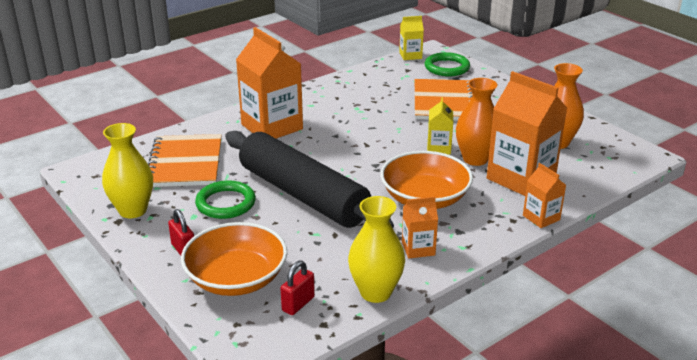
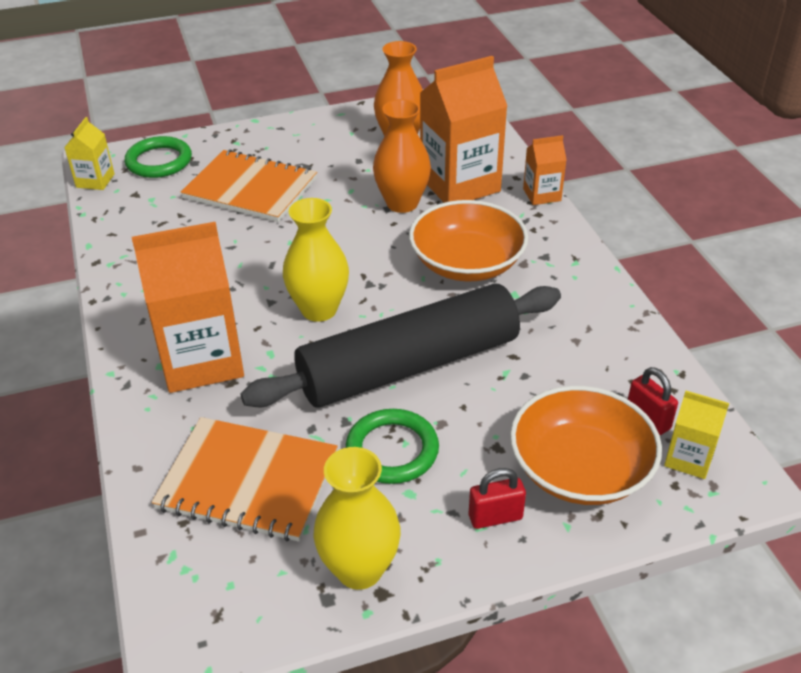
camera: 70 degrees left, 10 degrees up
(375, 292) = (641, 348): yellow vase -> yellow vase (319, 309)
(418, 248) = (567, 295): orange carton -> none
(439, 148) = (360, 223): yellow carton -> yellow carton (688, 458)

